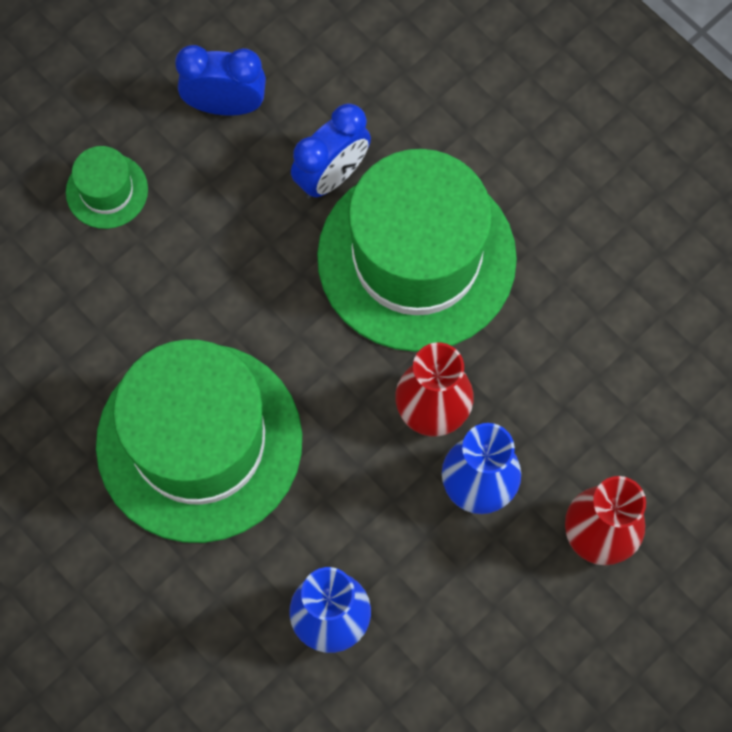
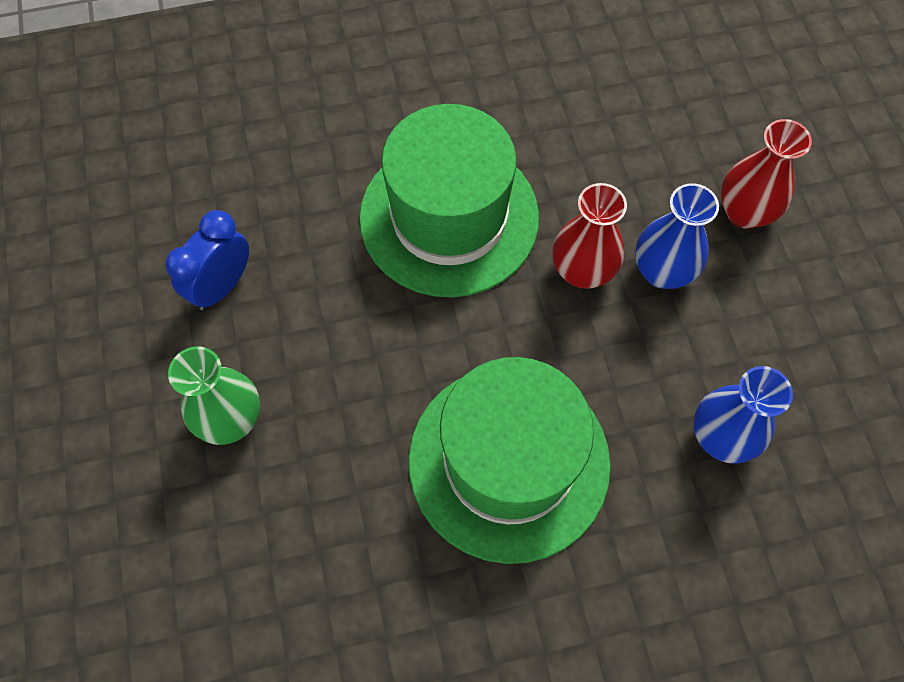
camera: 60 degrees left, 5 degrees down
(107, 191) = (231, 419): green hat -> green vase
(331, 176) = (340, 240): blue clock -> none

